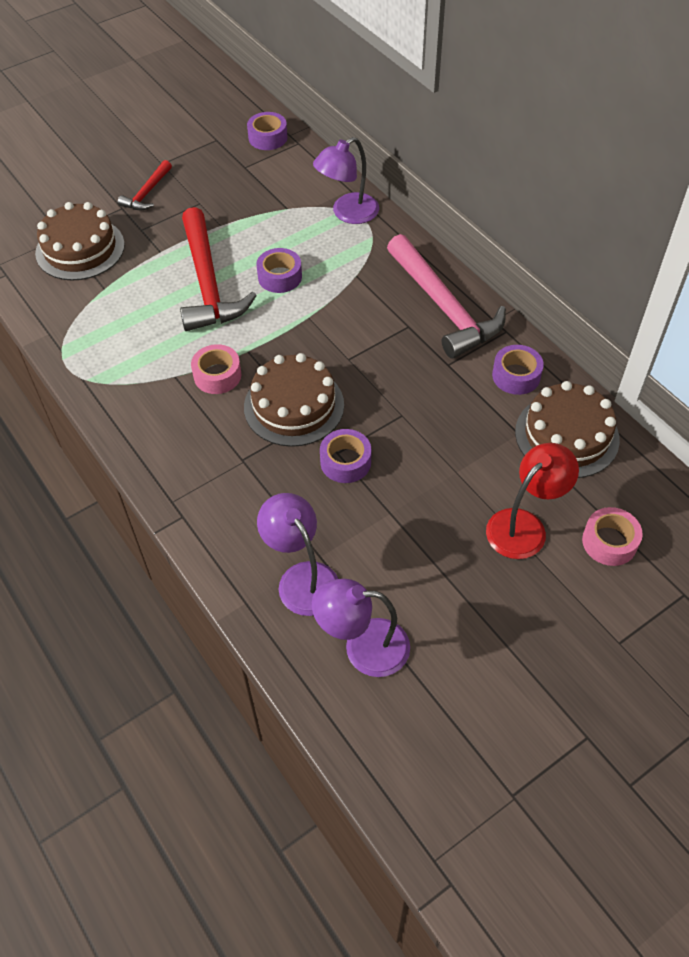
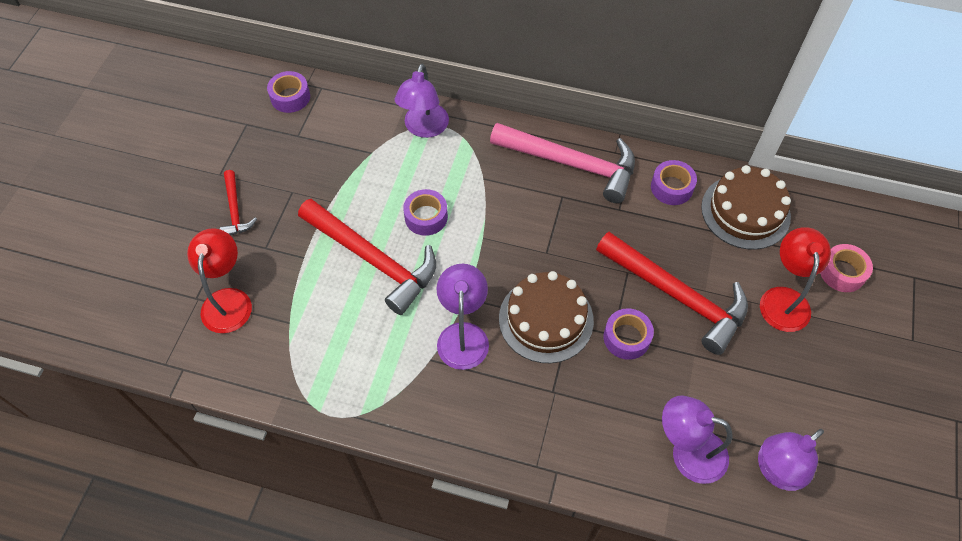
camera: 40 degrees left, 5 degrees up
(80, 249) = (228, 300): brown cake -> red lamp
(217, 375) = (463, 335): pink tape -> purple lamp
(426, 459) = (677, 295): none -> red hammer

